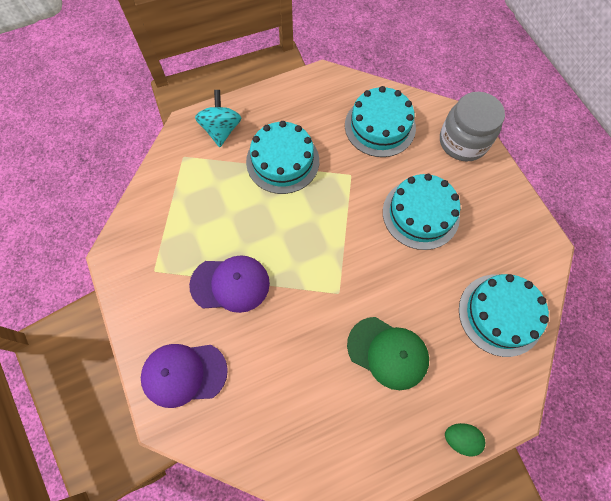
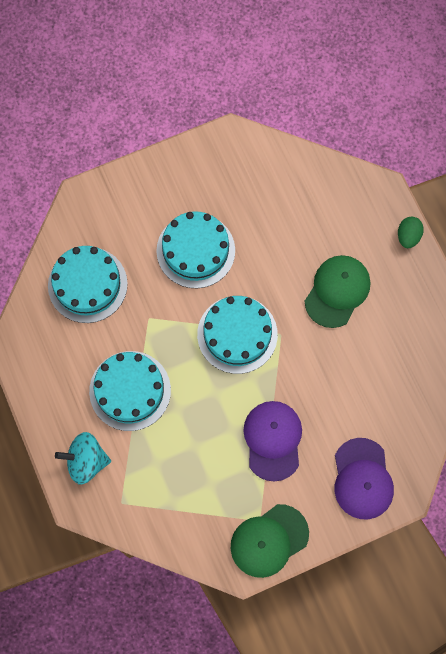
camera: 90 degrees left, 5 degrees up
(134, 279) = (269, 540): none -> green cap
(463, 142) = (110, 200): grey jar -> none
(500, 314) = (299, 189): turquoise cake -> turquoise cake (237, 334)

